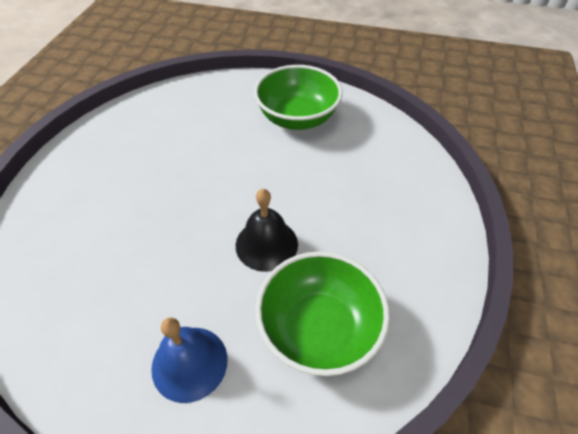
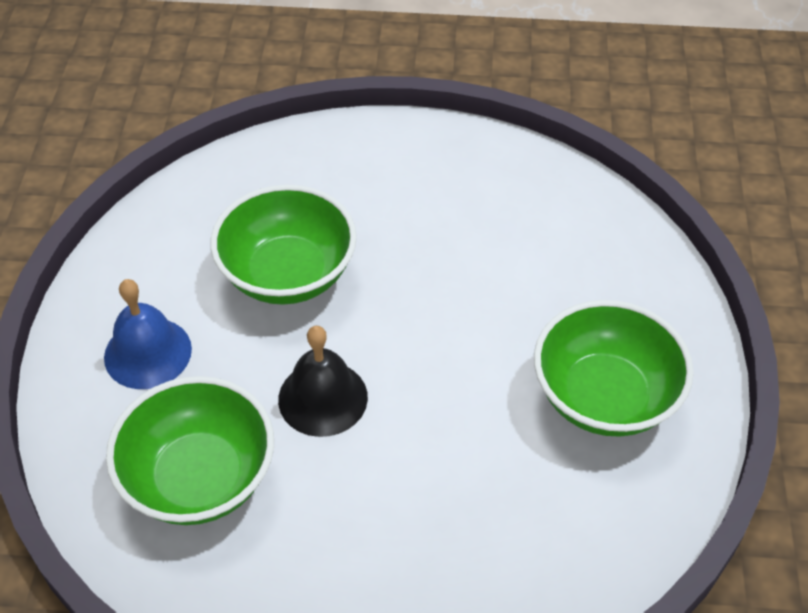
camera: 80 degrees right, 0 degrees up
(149, 254) = (288, 274): none -> green bowl

